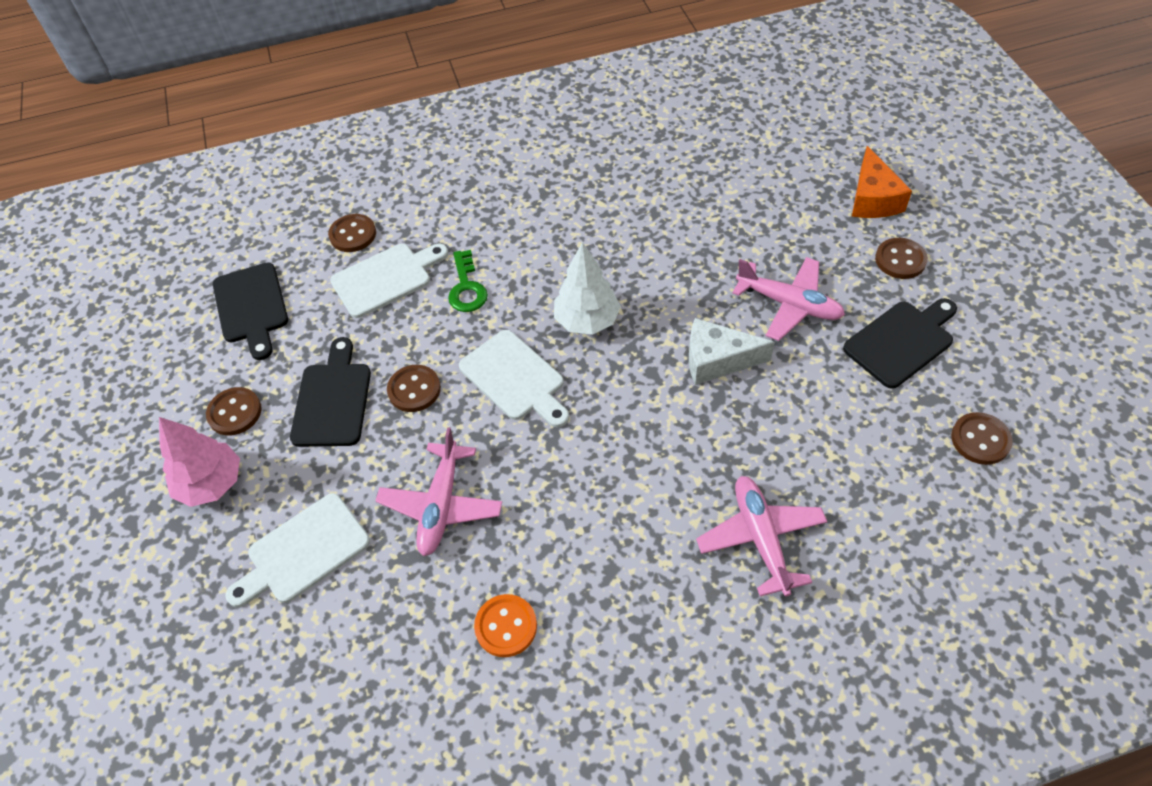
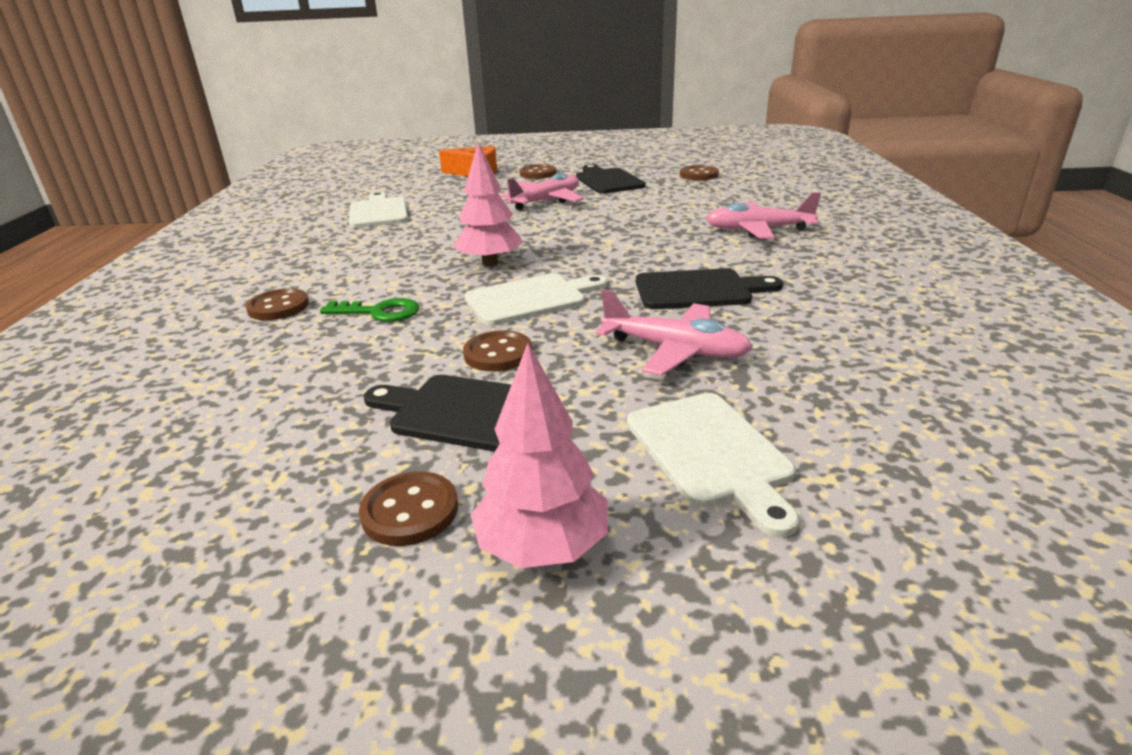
camera: 75 degrees left, 25 degrees down
(251, 307) = (199, 481): black cutting board -> black cutting board (698, 290)
(353, 234) = (186, 377): brown button -> brown button (278, 307)
(386, 278) = (299, 359): white cutting board -> white cutting board (378, 212)
(506, 626) = (835, 329): orange button -> none
(587, 320) = (490, 263): white tree -> pink tree
(717, 360) = (580, 225): white cheese -> none

